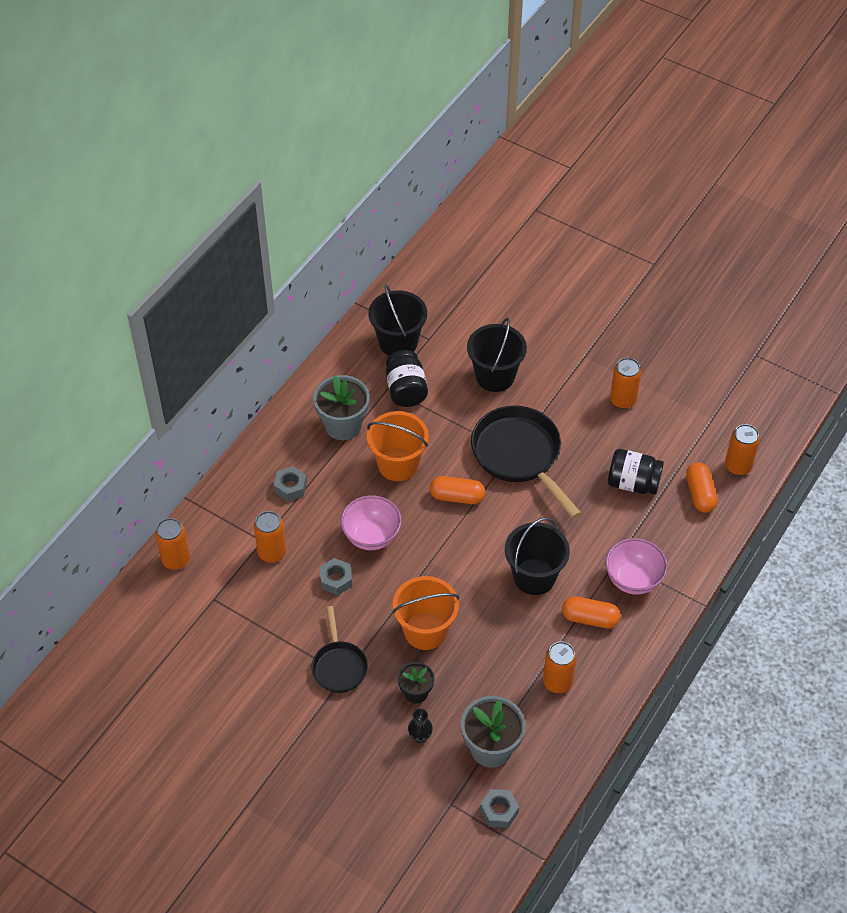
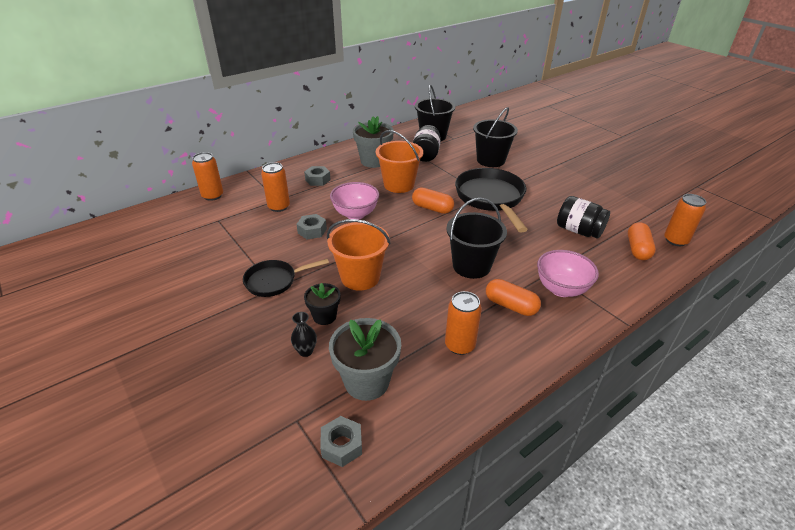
camera: 20 degrees right, 15 degrees down
(339, 666) = (274, 281): black pan -> black pan turned 60 degrees clockwise
(623, 400) = (583, 187): orange can -> none

